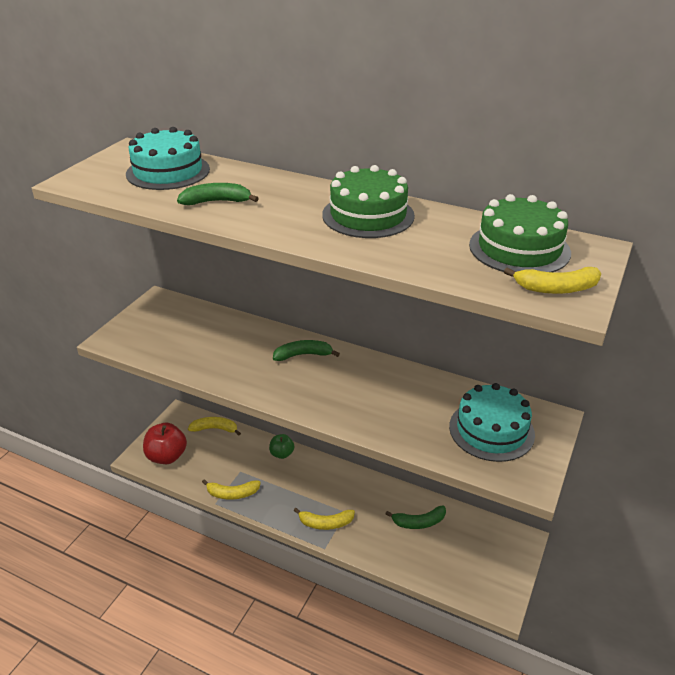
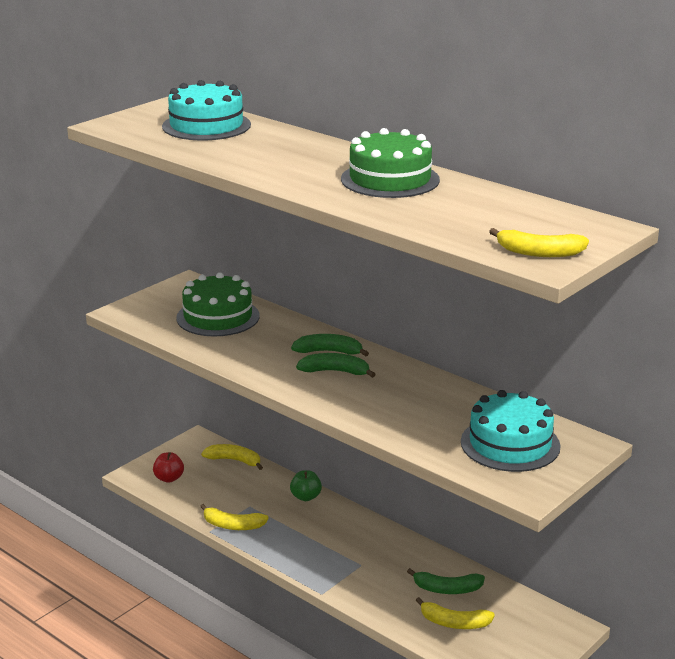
camera: 15 degrees right, 10 degrees down
(167, 456) = (169, 478): red apple -> red apple, size x0.59
(216, 201) = (242, 154): green banana -> green banana (335, 371)
(325, 523) = (332, 571): yellow banana -> yellow banana (454, 623)
(519, 248) = (528, 220): green cake -> green cake (218, 317)

